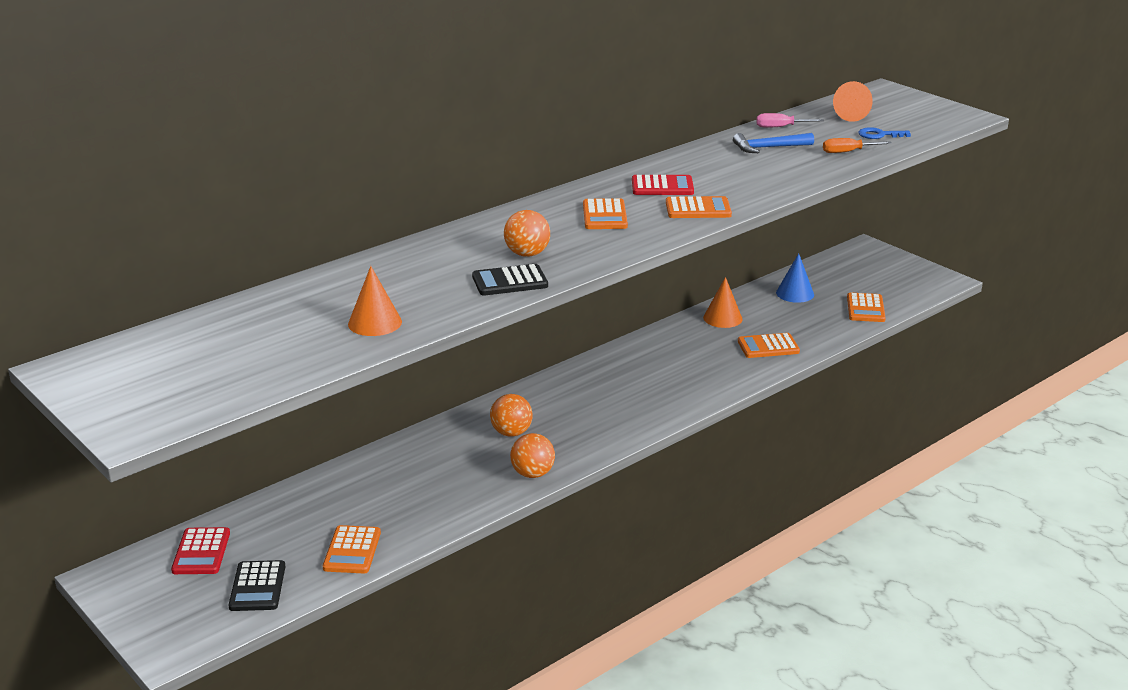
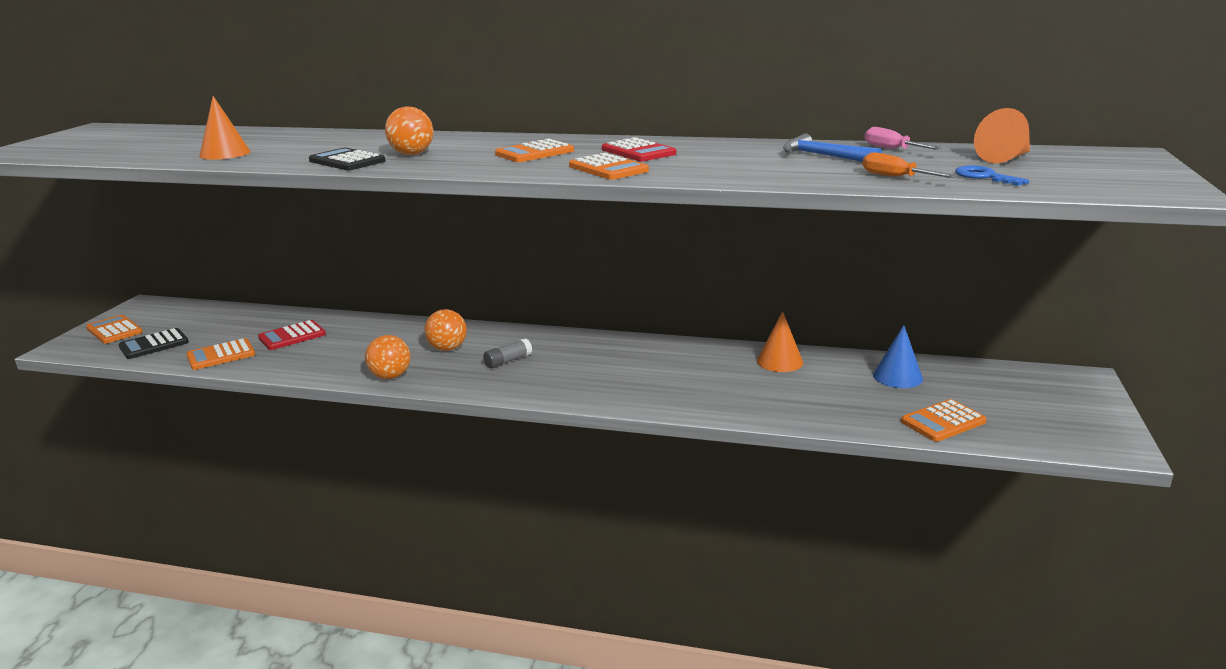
camera: 55 degrees right, 5 degrees down
(201, 552) = (189, 316): red calculator -> red calculator (292, 336)
(576, 414) = (508, 361): none -> grey glue stick
(768, 347) = (762, 399): orange calculator -> orange calculator (114, 330)

